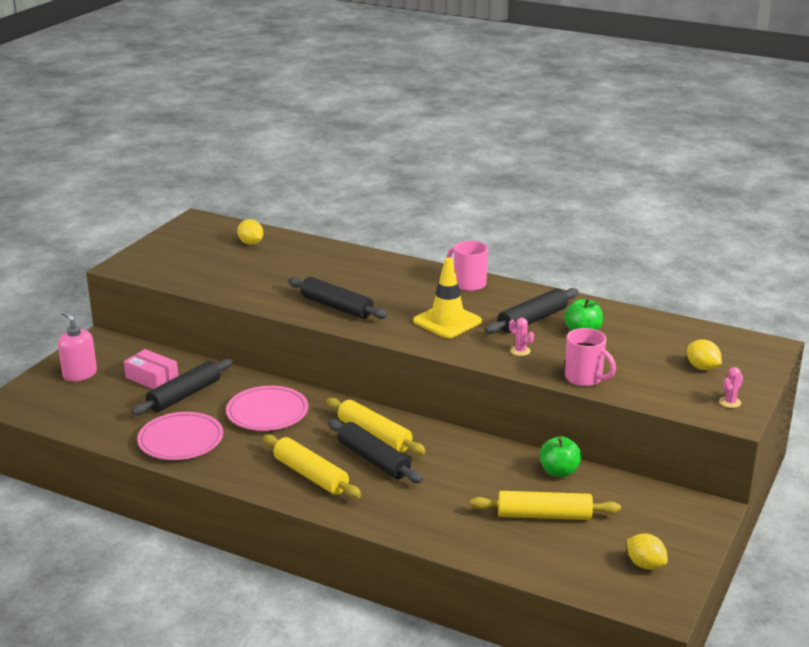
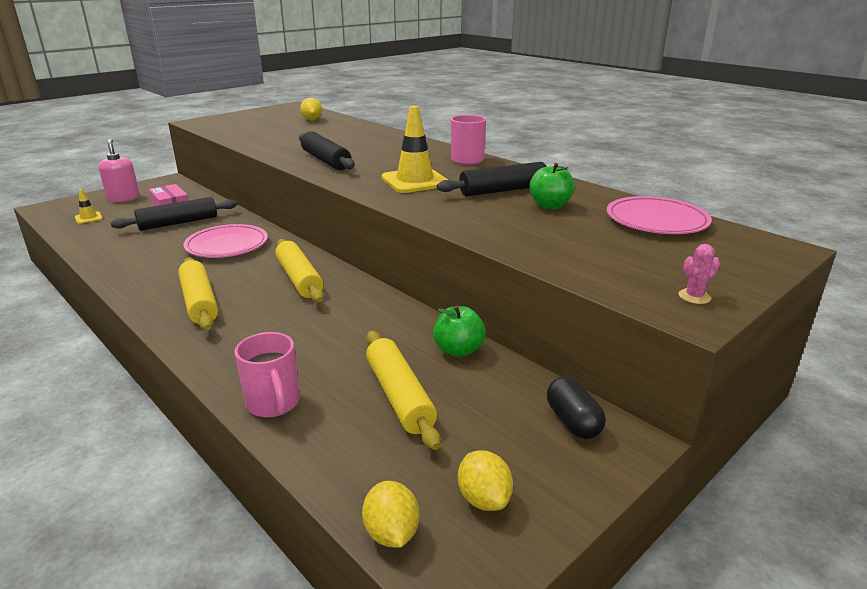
camera: 20 degrees right, 0 degrees up
(77, 407) = (88, 218): none -> yellow traffic cone
(181, 440) = (129, 253): pink plate -> pink plate (656, 221)
(373, 460) = (274, 300): black rolling pin -> none
(520, 351) = (465, 211): pink cactus -> none
(544, 515) = (399, 396): yellow rolling pin -> yellow rolling pin turned 45 degrees clockwise
(585, 378) = (515, 244): pink mug -> pink mug (273, 404)
(670, 506) = (573, 422): none -> black capsule
(702, 367) = (676, 255): yellow lemon -> yellow lemon (391, 533)

